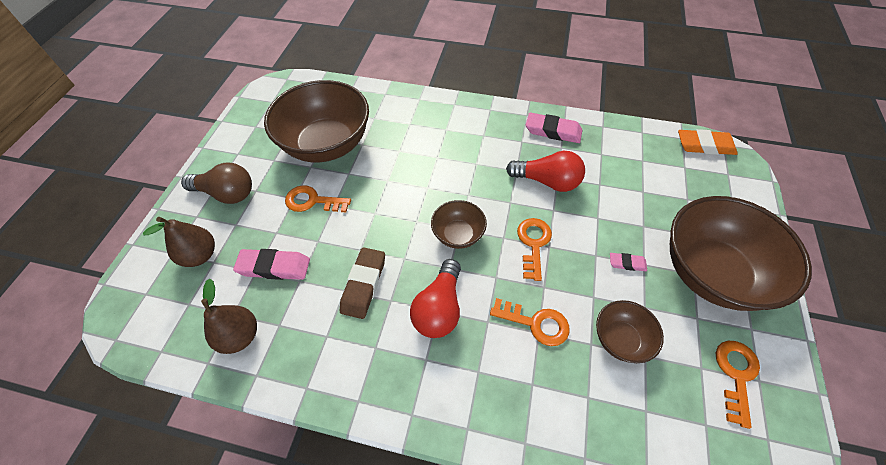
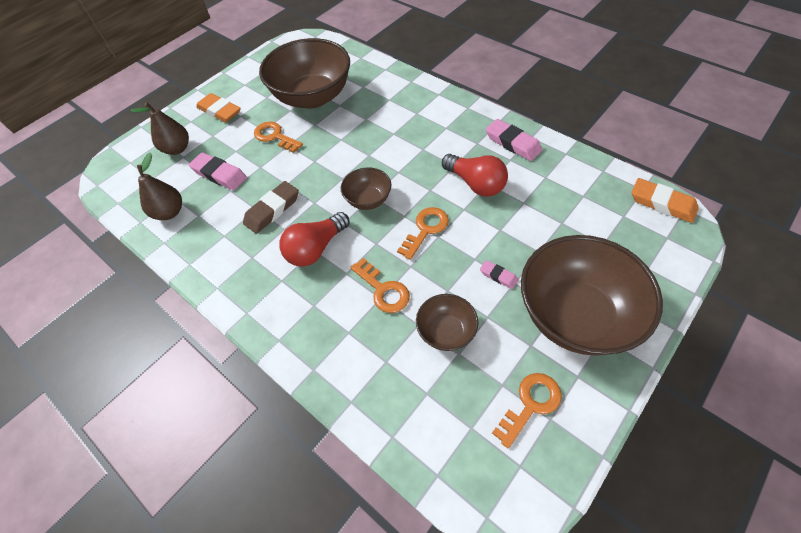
camera: 30 degrees right, 0 degrees up
(226, 193) = (219, 111): brown light bulb -> orange eraser

